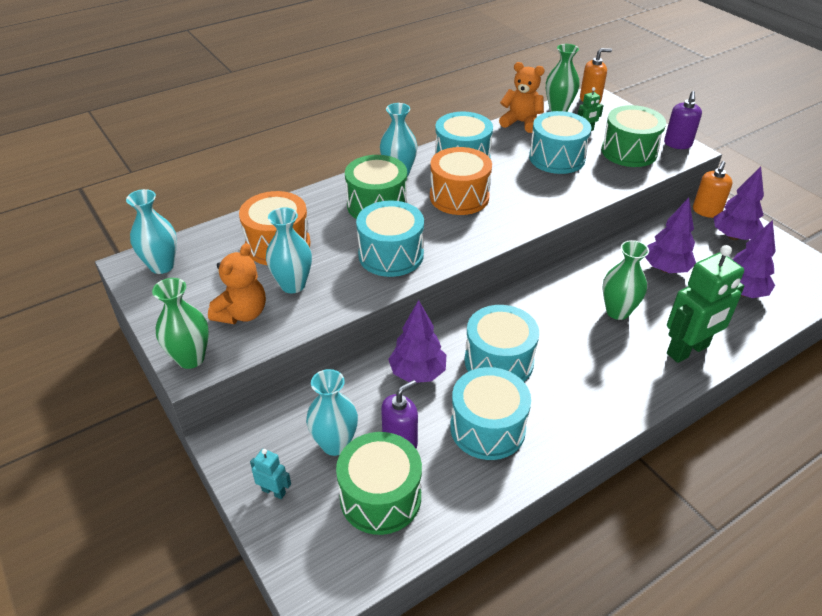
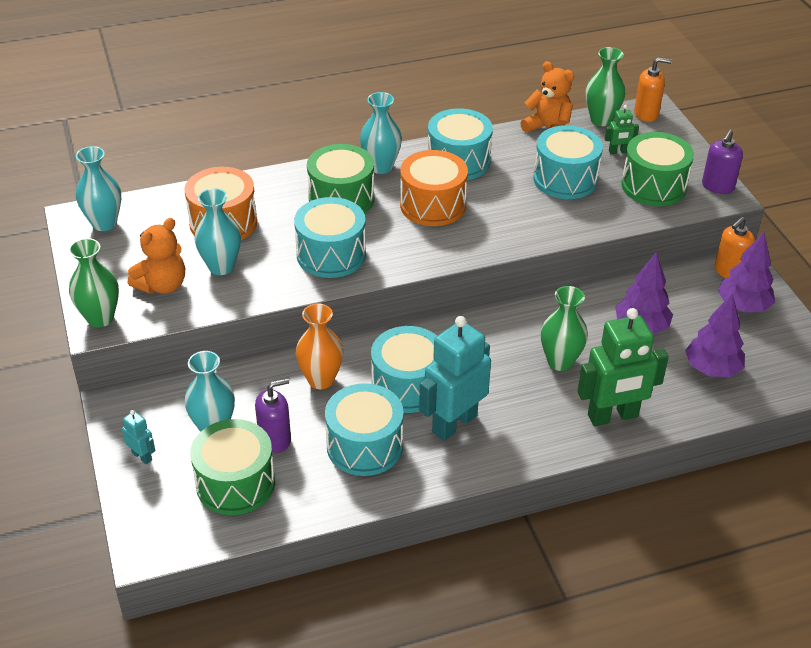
camera: 15 degrees right, 0 degrees up
(417, 373) = (321, 380): purple tree -> orange vase
(557, 388) = (454, 423): none -> turquoise robot

